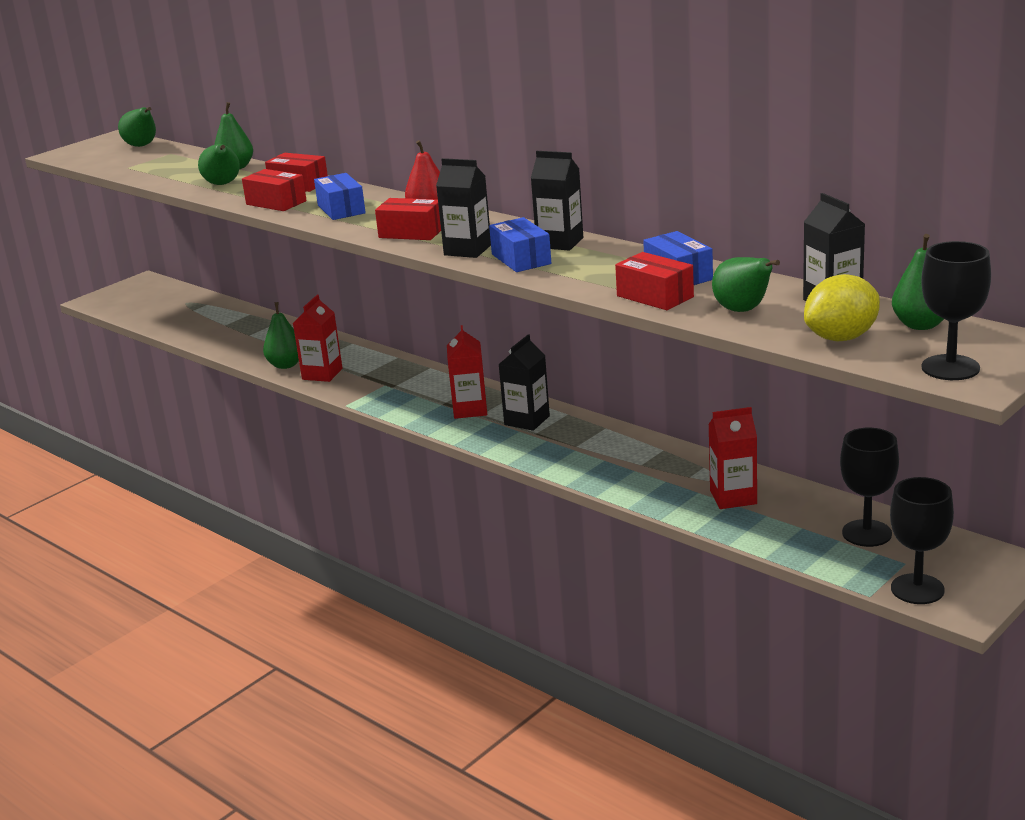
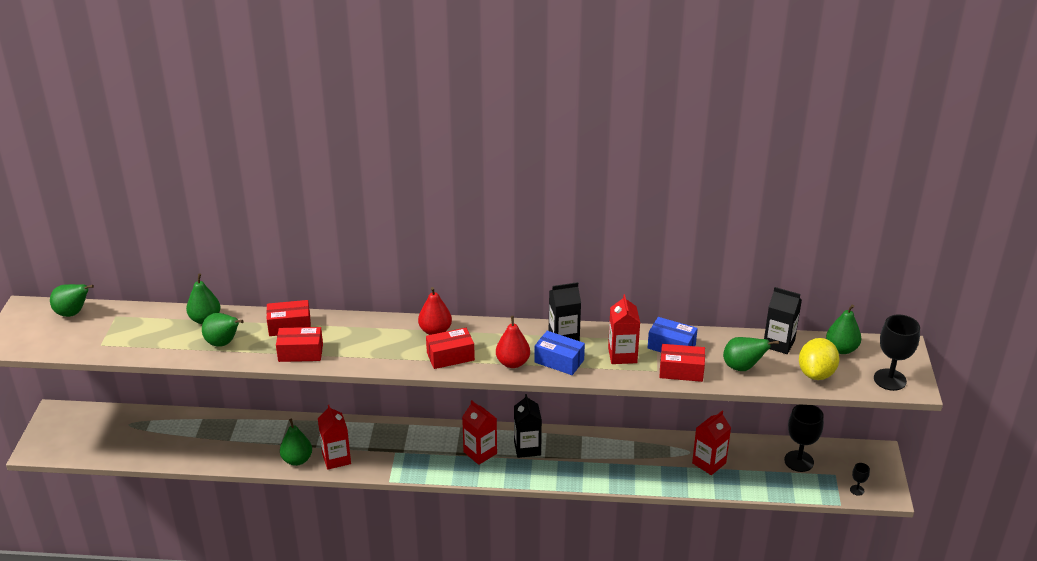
camera: 40 degrees left, 10 degrees up
(341, 209) = (363, 345): blue box -> none
(467, 250) = (513, 363): black carton -> red pear
(603, 269) = (622, 355): none -> red carton
(917, 589) = (857, 490): black goblet -> black goblet, size x0.47

